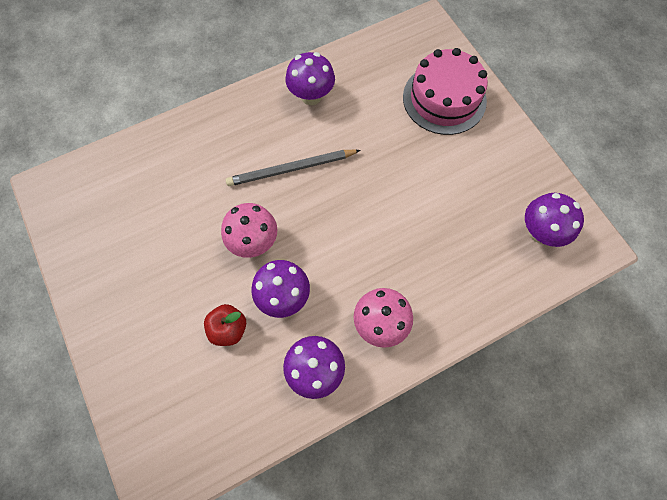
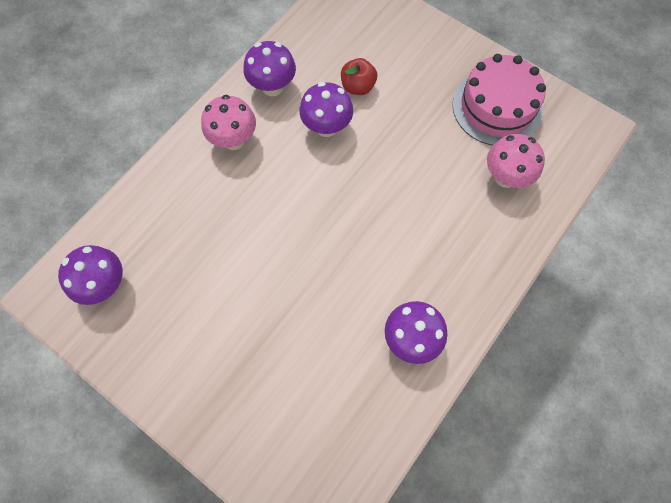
camera: 155 degrees right, 0 degrees up
(254, 242) = (378, 159): pink mushroom -> pink mushroom (505, 177)
(291, 169) = (384, 242): grey pencil -> none
(444, 99) = (255, 408): pink cake -> pink cake (497, 107)

